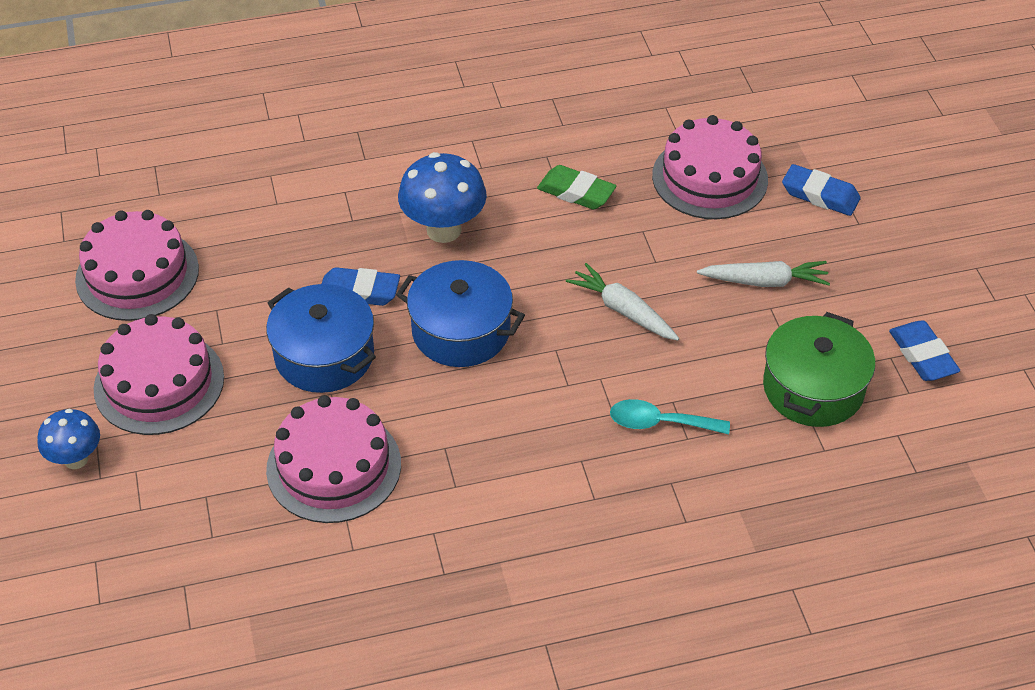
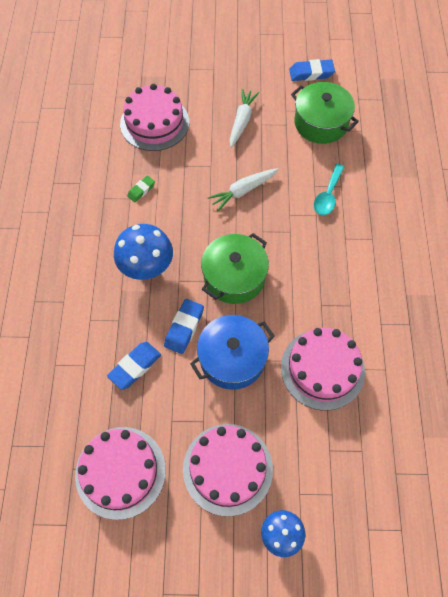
camera: 75 degrees left, 15 degrees up
(461, 331) = (234, 277): blue pot -> green pot
(576, 192) = (141, 190): green eraser -> green eraser, size x0.62
(820, 195) = (187, 79): blue eraser -> blue eraser (135, 367)

